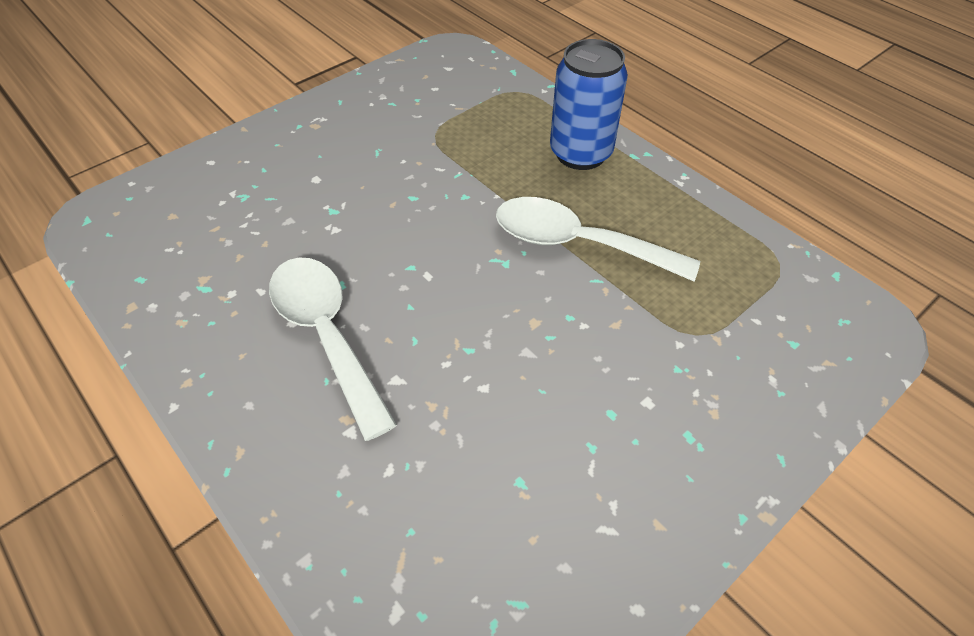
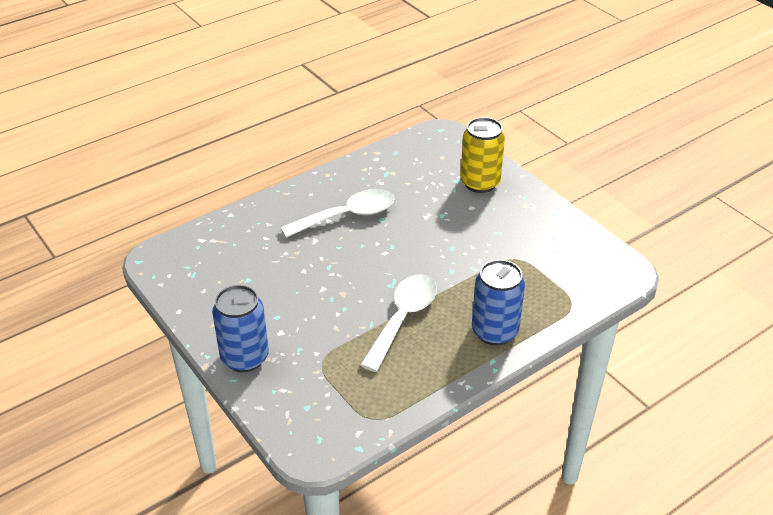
camera: 95 degrees right, 10 degrees down
(255, 170) = (480, 183): none -> yellow can
(725, 449) = (245, 357): none -> blue can

